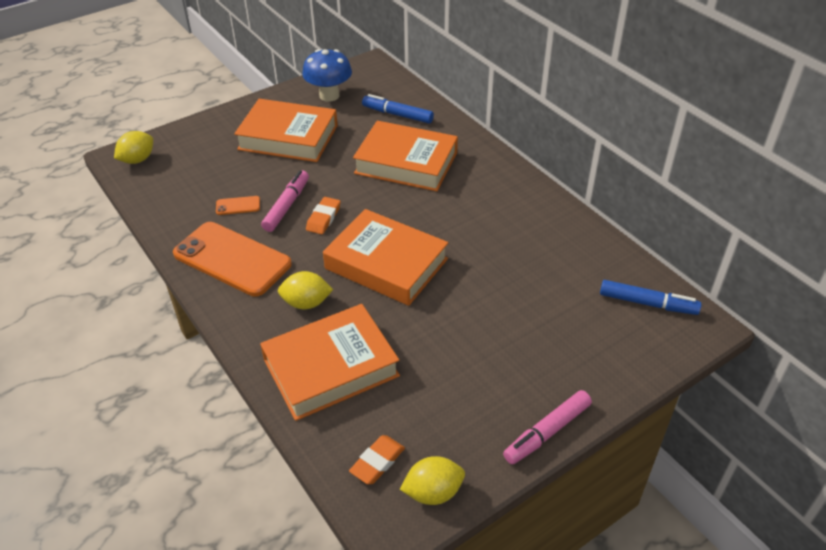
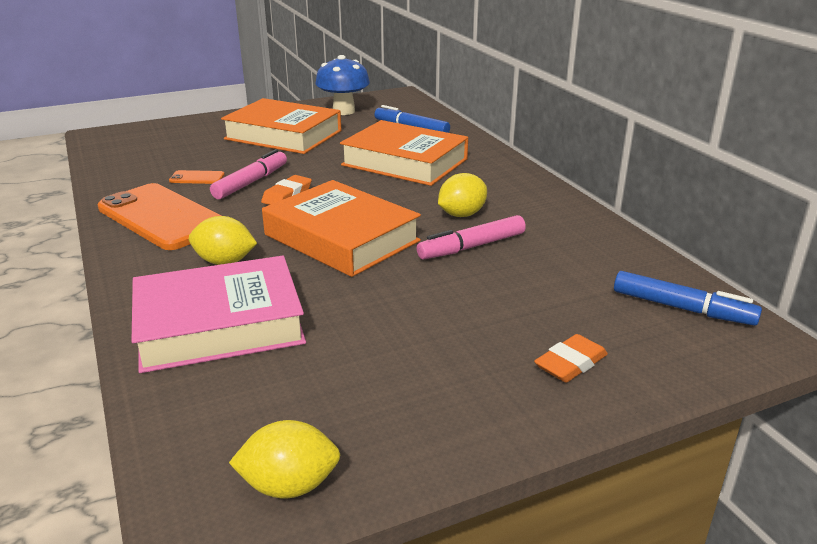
camera: 10 degrees right, 15 degrees down
(137, 160) = (116, 138): yellow lemon -> yellow lemon (461, 214)
(331, 368) = (219, 325): orange book -> pink book
(377, 462) = (225, 435): orange eraser -> orange eraser (570, 363)
(547, 432) = (496, 434): pink marker -> pink marker (472, 247)

